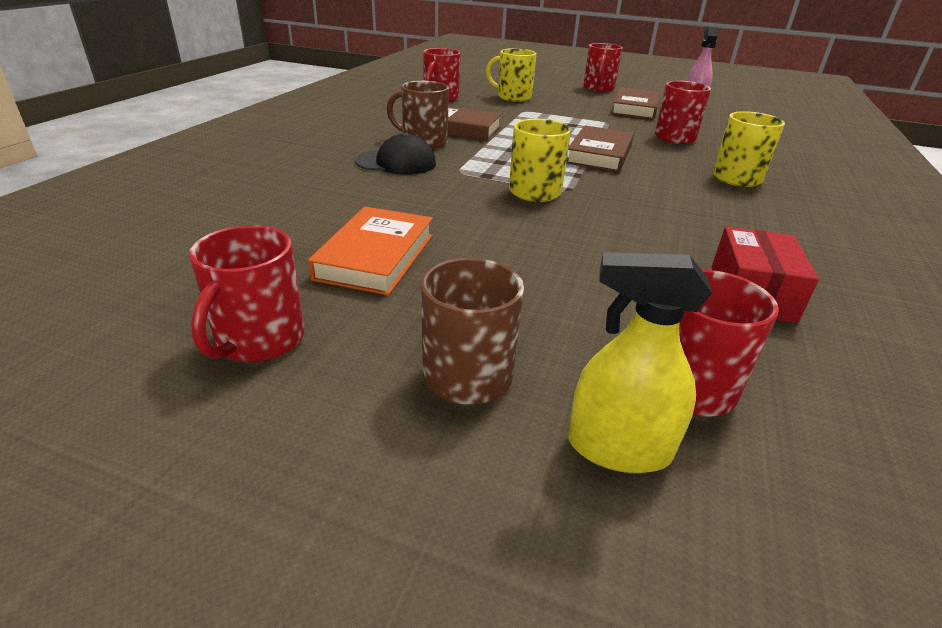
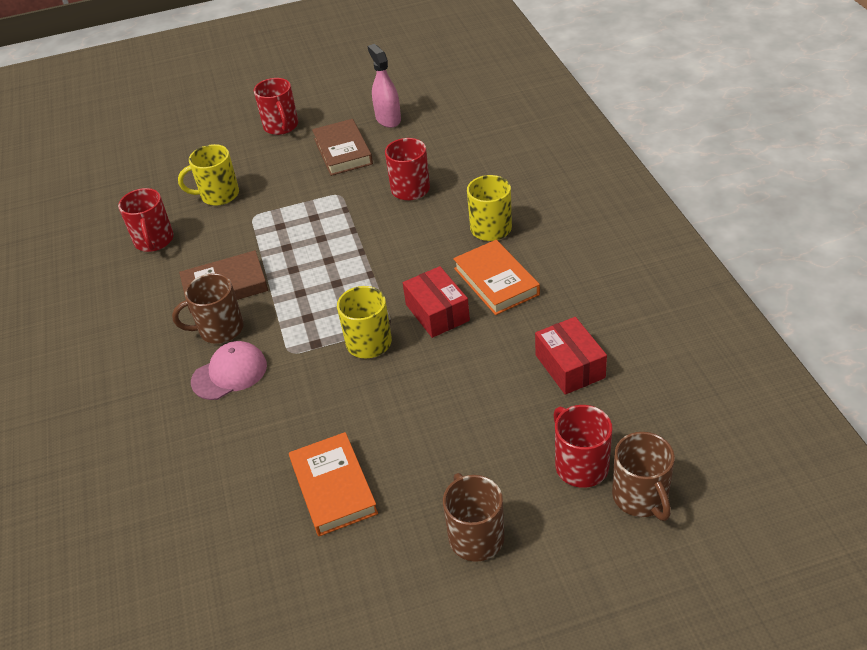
camera: 30 degrees left, 10 degrees up
(259, 340) = (346, 598): red mug -> none
(396, 163) = (229, 373): black cap -> pink cap
(599, 154) = (373, 256): brown book -> none
(619, 448) = (576, 528): yellow spray bottle -> none
(625, 201) = (437, 312): none -> red box
(711, 206) = (496, 281): none -> orange book
(766, 475) = (641, 497): none -> brown mug

